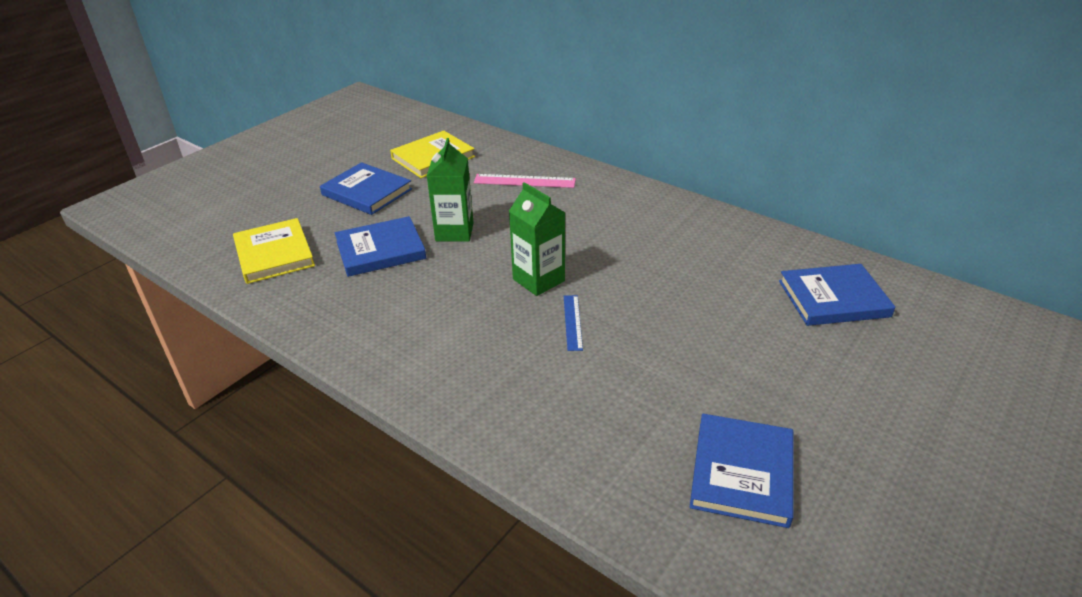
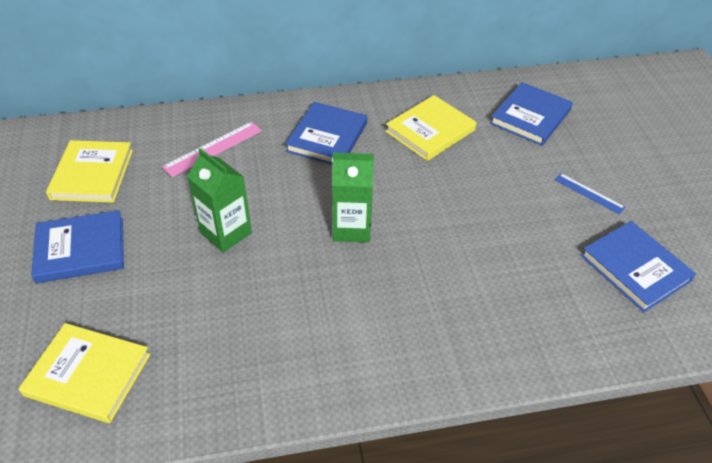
camera: 50 degrees left, 10 degrees up
(380, 250) = (188, 294): blue book -> blue book (327, 137)
(573, 322) = (421, 244): blue ruler -> blue ruler (589, 193)
(710, 256) = (430, 131): none -> yellow book

